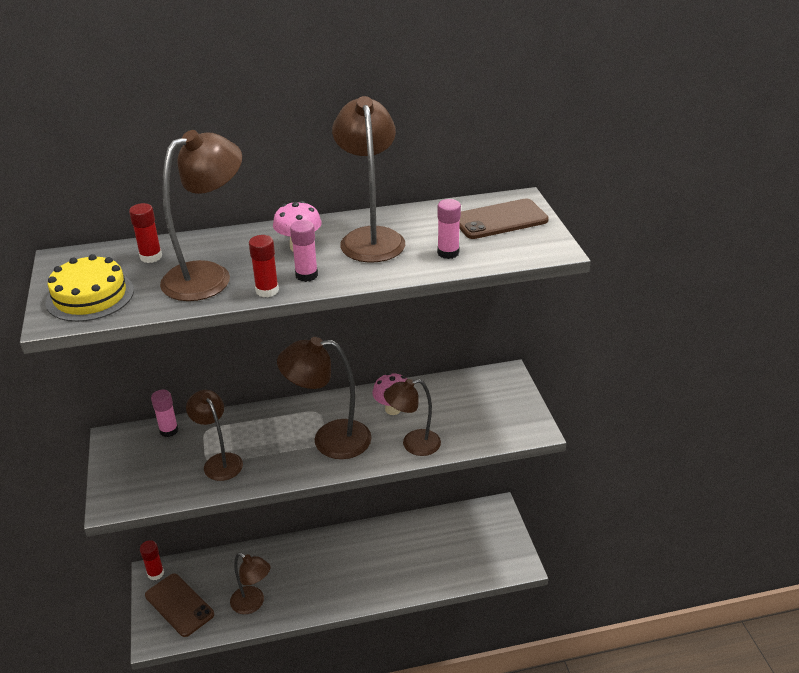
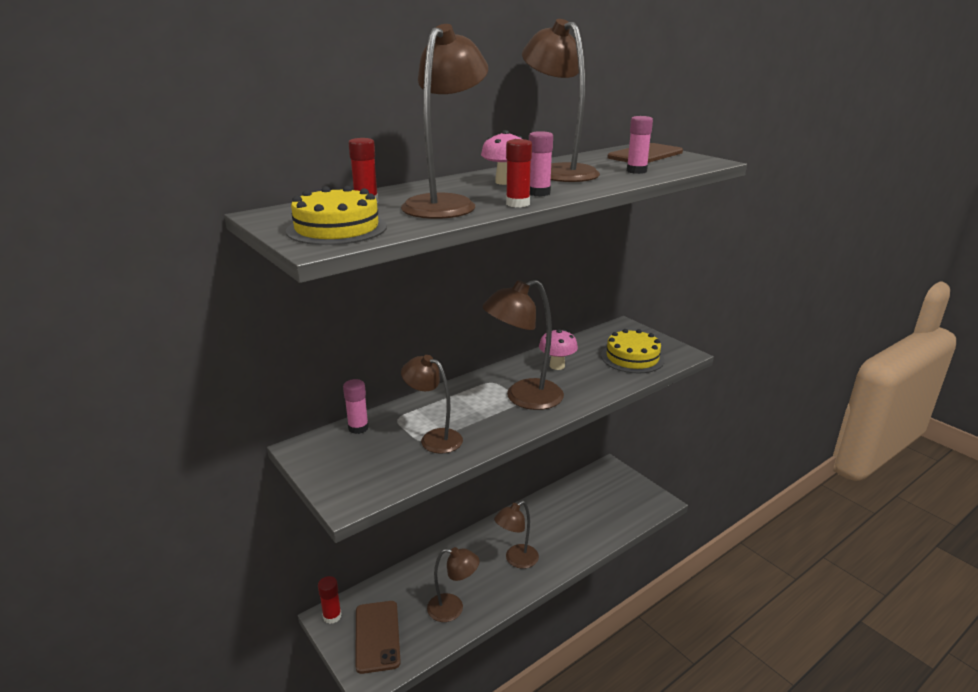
camera: 25 degrees left, 10 degrees down
(179, 605) = (377, 636): brown phone -> brown phone turned 60 degrees clockwise
(413, 444) = (599, 384): brown lamp -> brown lamp (516, 560)
(476, 420) = (632, 358): none -> yellow cake

